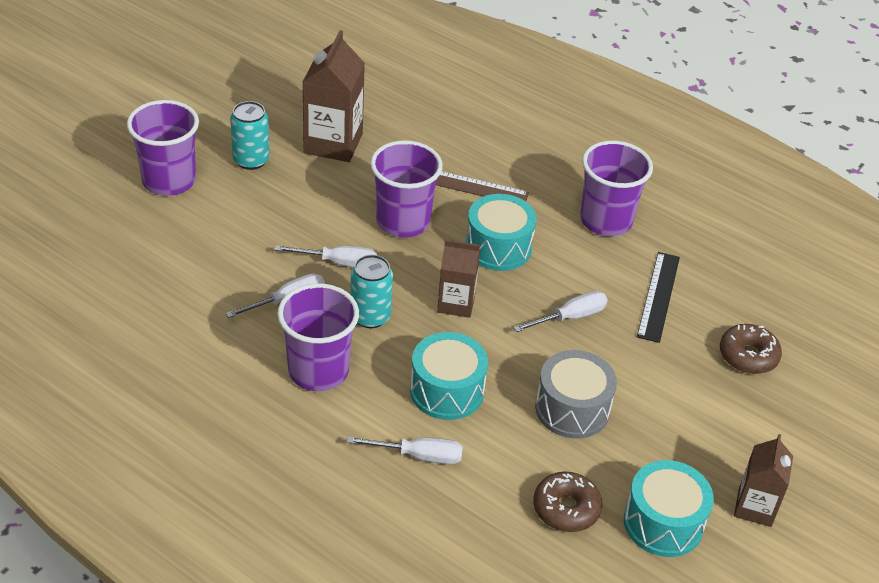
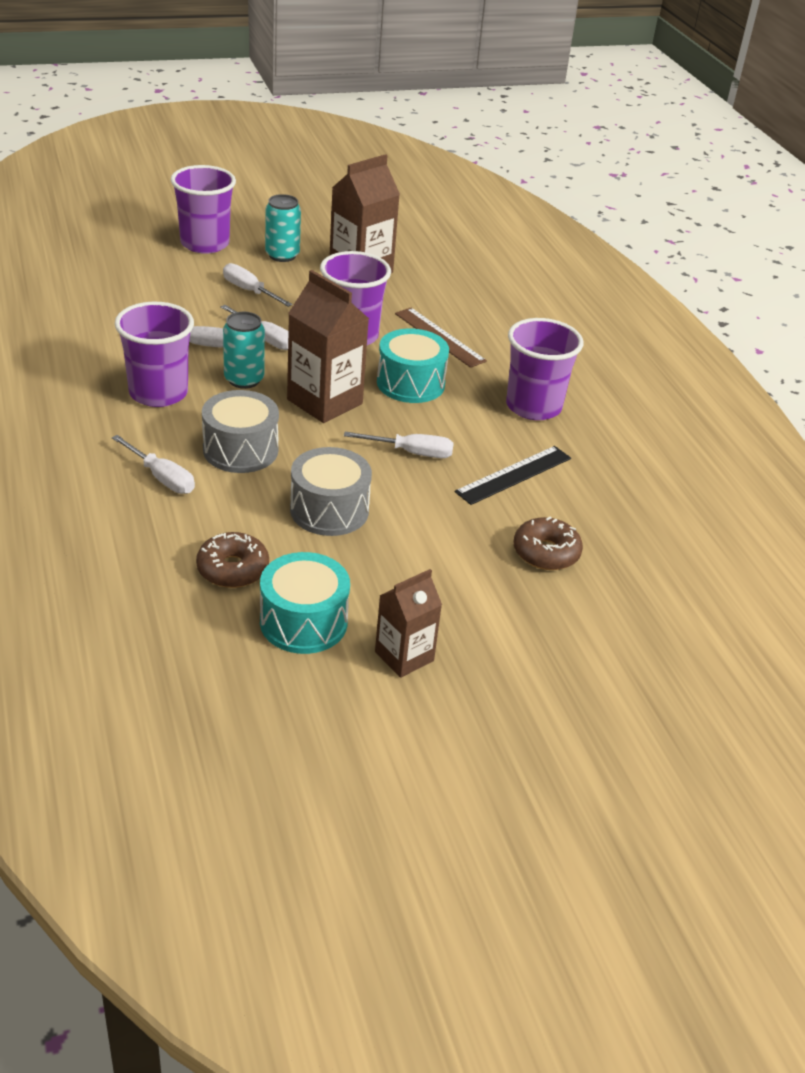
camera: 35 degrees right, 5 degrees down
(268, 216) = (249, 291): none -> white screwdriver
(447, 391) = (240, 450): turquoise drum -> grey drum
(456, 303) = (324, 402): brown carton -> brown carton, size x1.60

